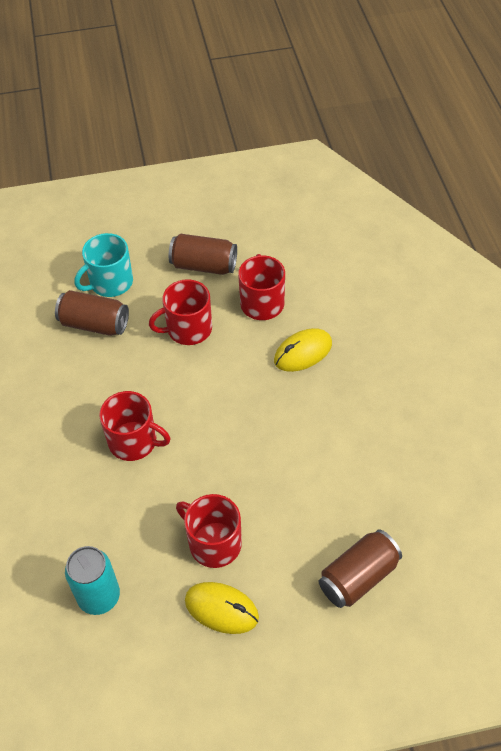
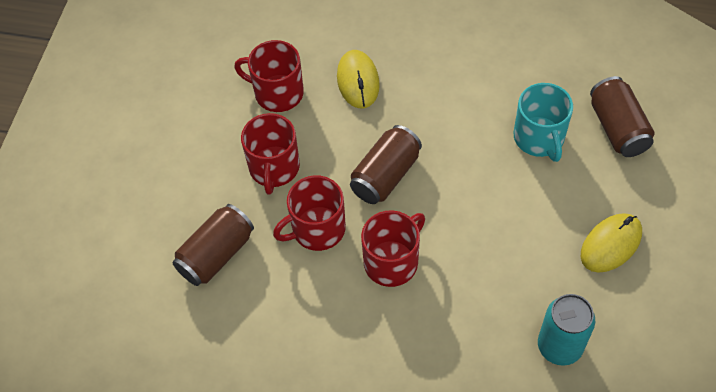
camera: 65 degrees left, 5 degrees up
(110, 282) = (165, 222): turquoise mug -> turquoise mug (539, 138)
(204, 265) = (196, 126): brown can -> brown can (385, 175)
(213, 543) = (539, 228): red mug -> red mug (317, 229)

